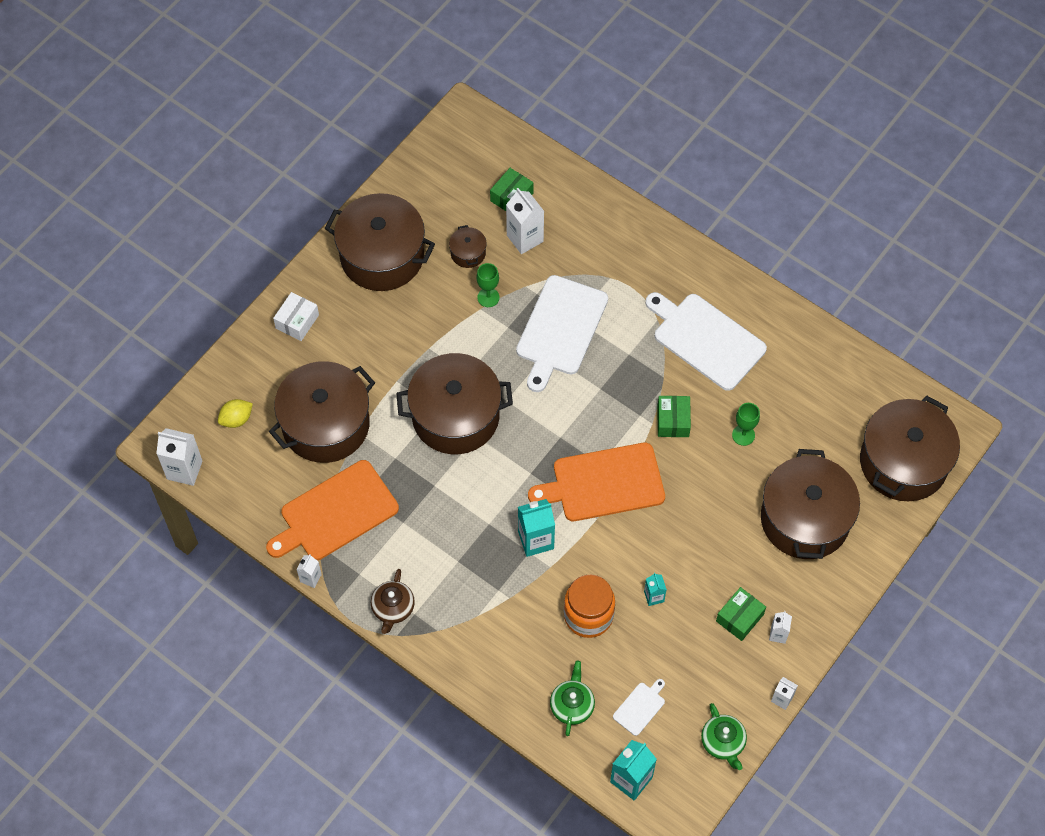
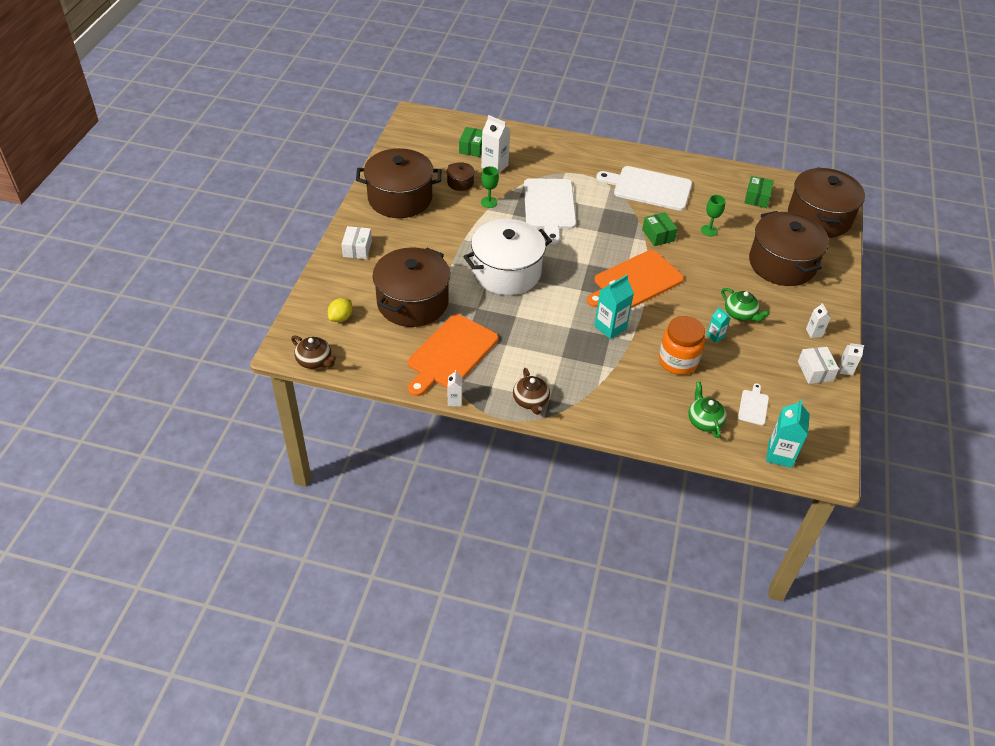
camera: 25 degrees left, 15 degrees down
(184, 470) = (315, 360): white carton -> brown teapot
(455, 416) = (506, 272): brown pot -> white pot
(723, 742) = (826, 409): green teapot -> green teapot (740, 314)
(739, 618) = (781, 331): green box -> green box (757, 198)
(743, 688) = (815, 371): none -> white box

